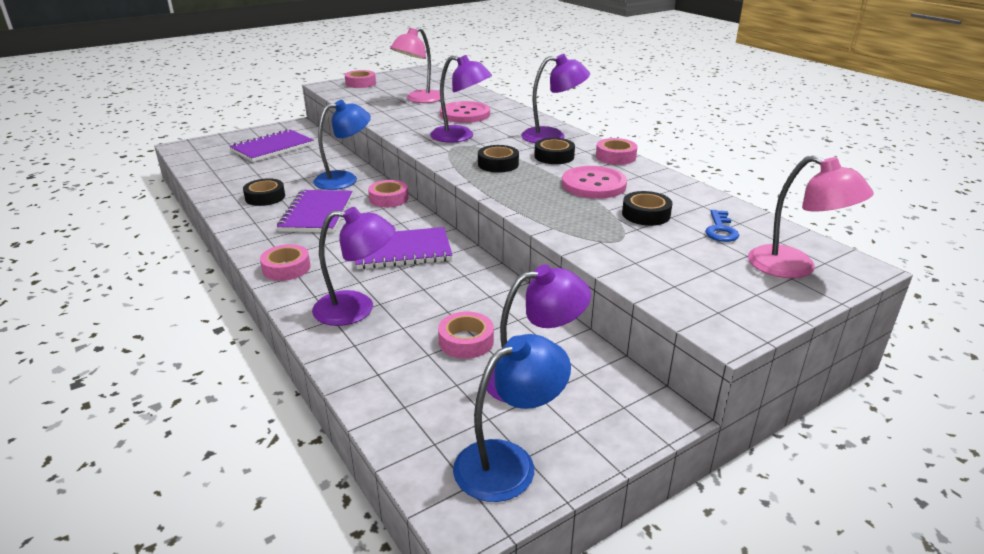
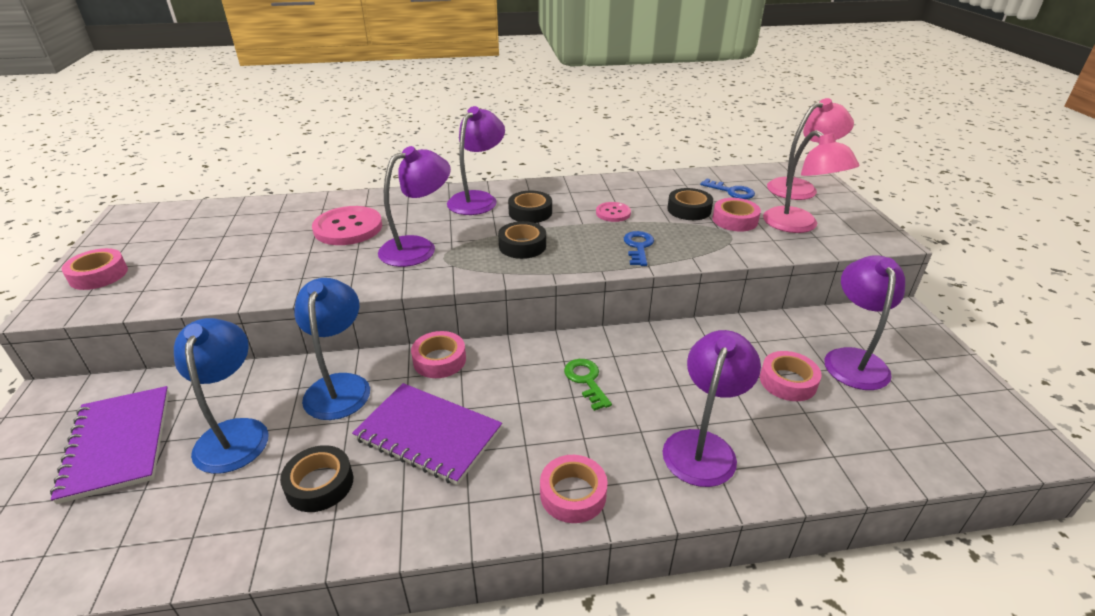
camera: 65 degrees left, 5 degrees up
(402, 251) = (586, 380): purple notebook -> green key
(419, 99) = (249, 245): pink lamp -> pink lamp (798, 226)
(509, 462) = (966, 404): blue lamp -> blue lamp (235, 433)
(545, 203) = (638, 247): none -> blue key
(593, 184) = (613, 213): pink button -> pink button, size x0.54
(615, 157) = (558, 186): pink tape -> pink tape (735, 220)

